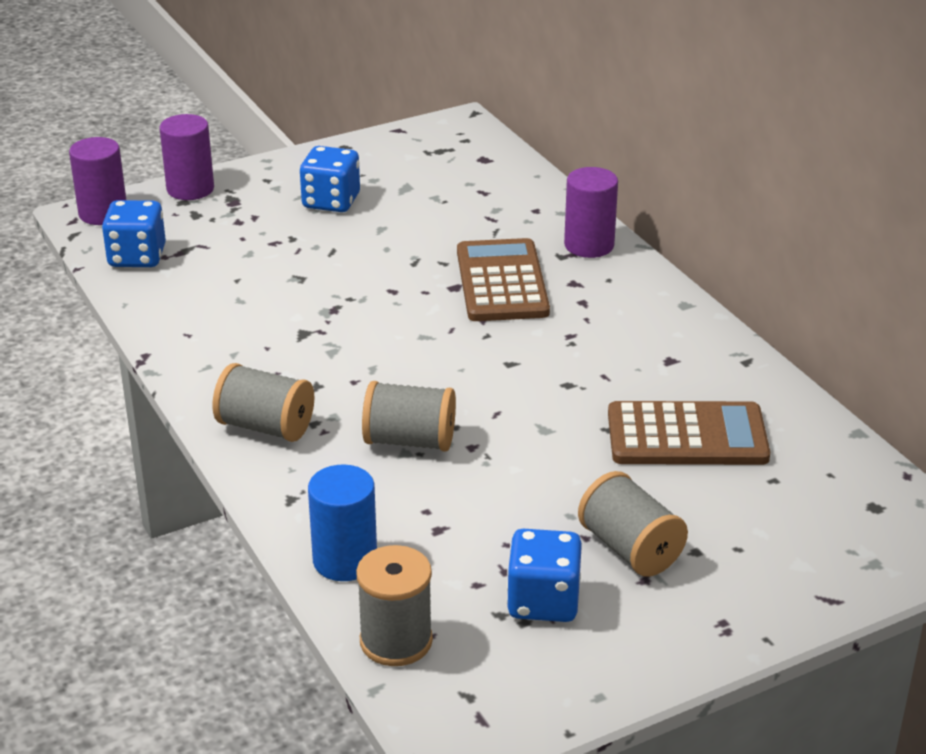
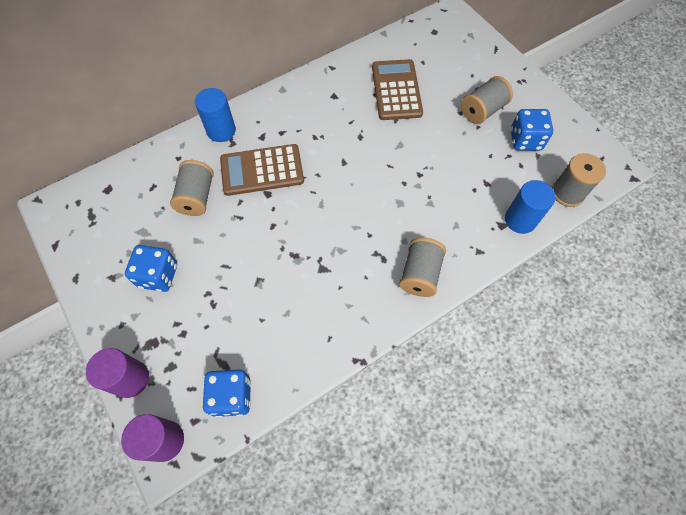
camera: 95 degrees left, 30 degrees up
(409, 441) = (420, 202): grey spool -> grey spool (197, 197)
(589, 245) = (221, 131): purple cylinder -> blue cylinder

